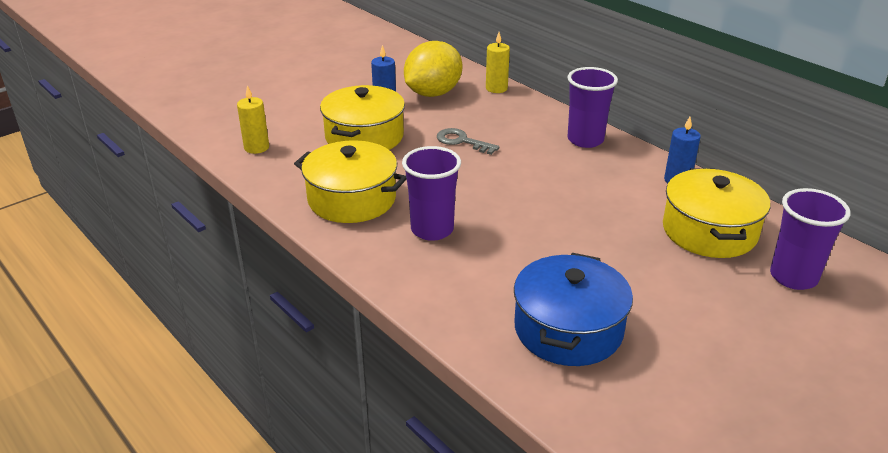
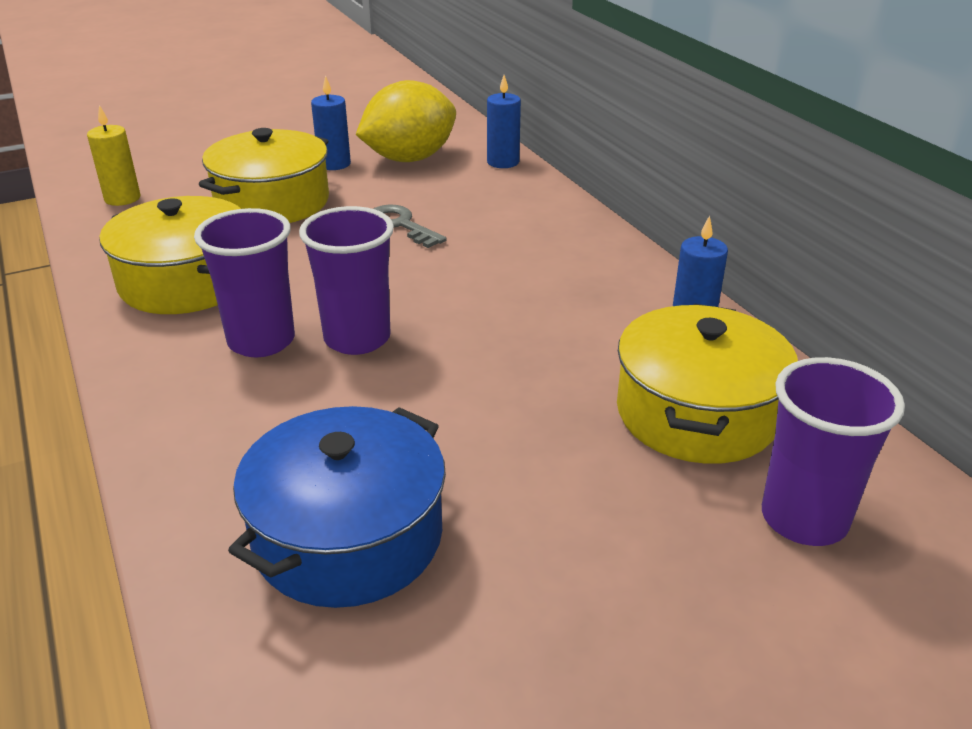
camera: 15 degrees right, 0 degrees up
(496, 88) = (503, 162): yellow candle -> blue candle
(585, 140) = (584, 246): purple cup -> purple cup (357, 338)

